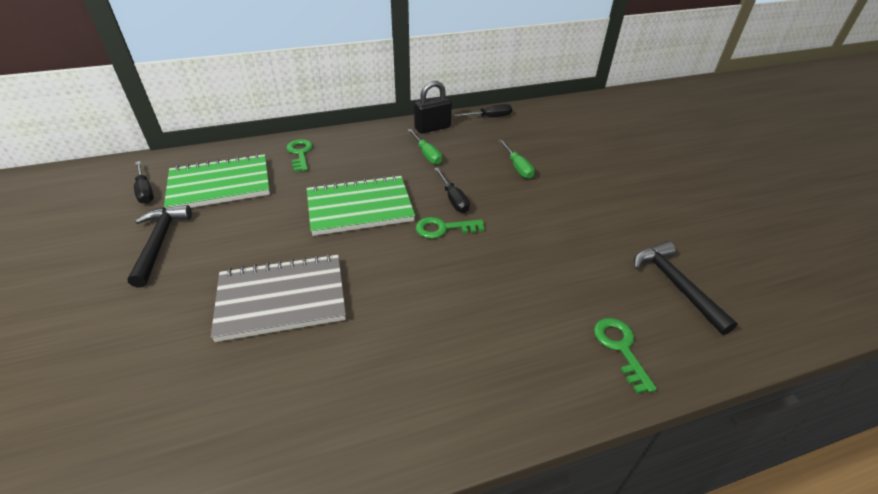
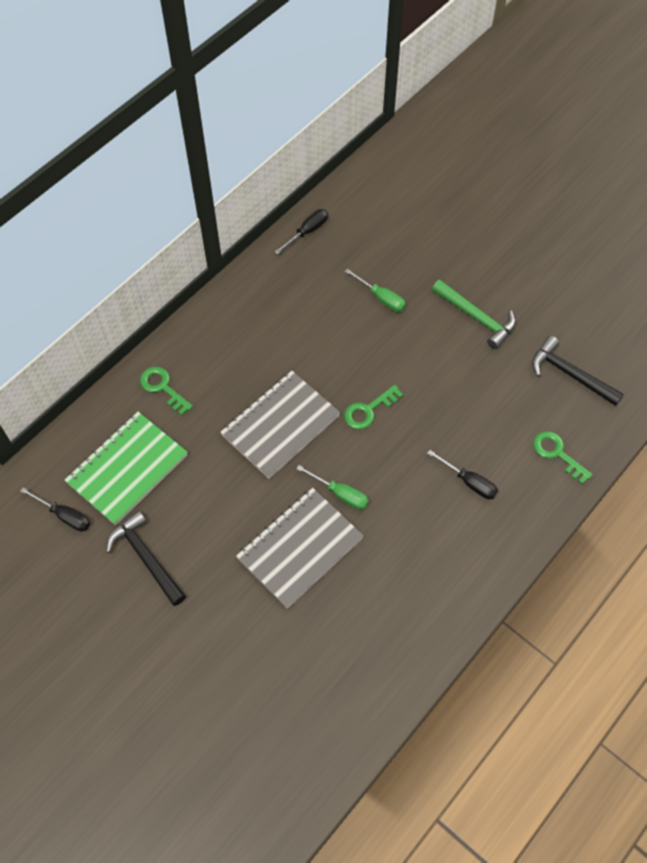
camera: 30 degrees left, 20 degrees up
(360, 207) = (280, 425): green notebook -> grey notebook
(427, 154) = (286, 324): green screwdriver -> green screwdriver (340, 494)
(432, 128) = (262, 280): black padlock -> none
(453, 199) = (352, 371): black screwdriver -> black screwdriver (469, 482)
(597, 208) = (476, 317): none -> green hammer

